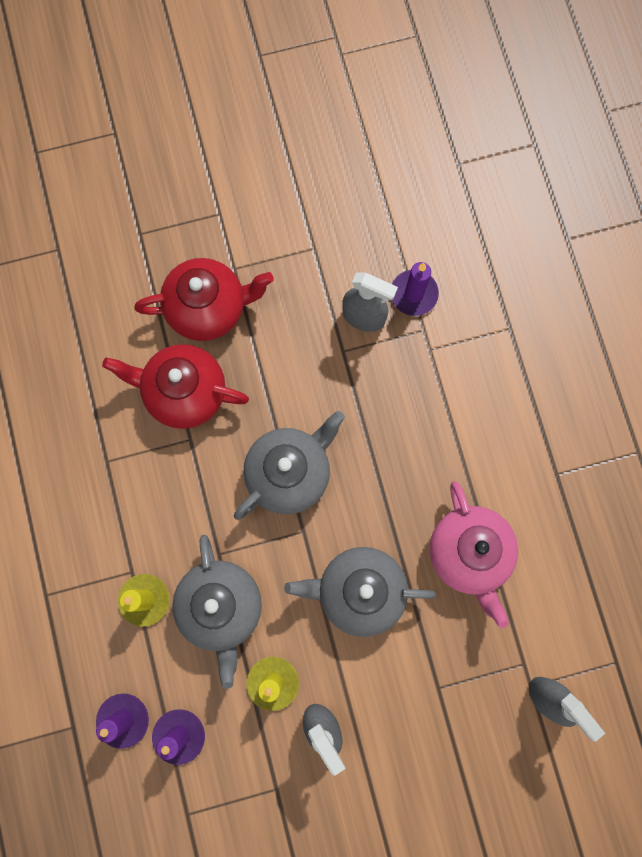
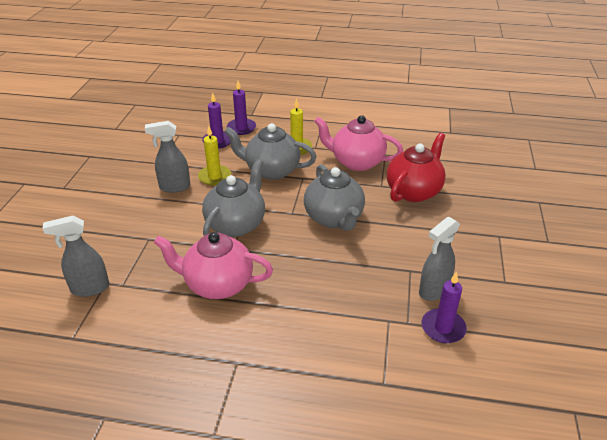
camera: 115 degrees right, 40 degrees down
(146, 494) = (356, 162): none -> pink teapot
(208, 308) = (471, 216): red teapot -> none

